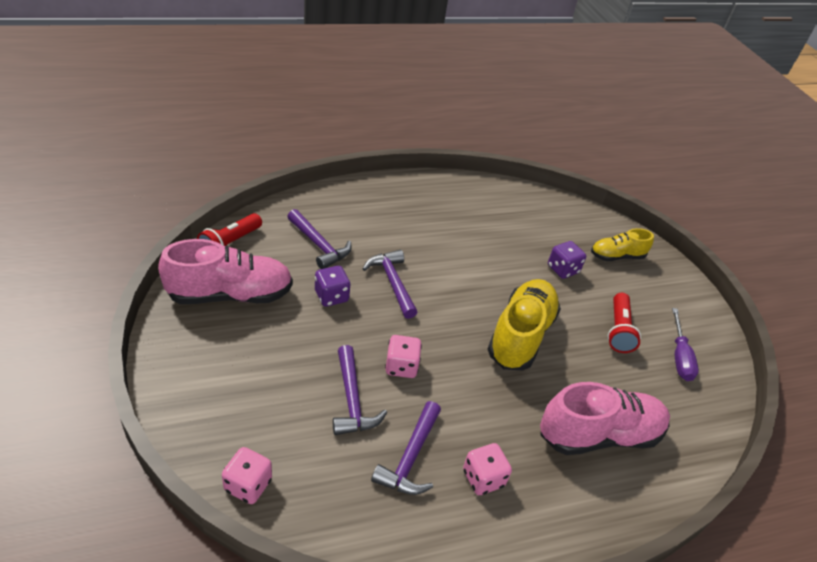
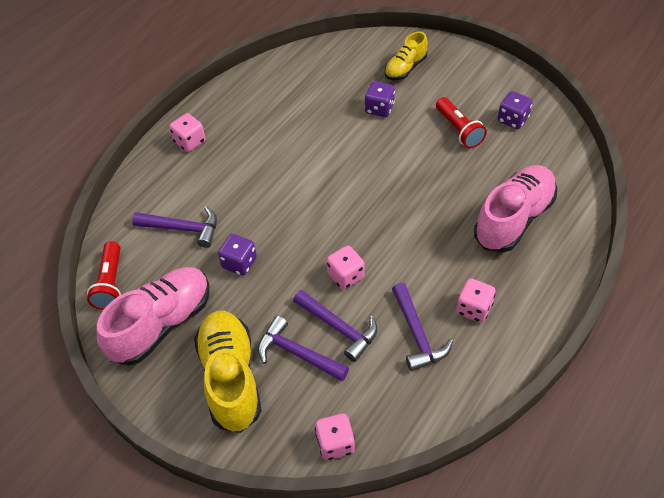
camera: 30 degrees left, 10 degrees up
(389, 195) = (190, 142): none -> pink dice
(392, 282) = (271, 216): purple hammer -> purple hammer (297, 353)
(520, 335) = (400, 186): yellow shoe -> yellow shoe (230, 378)
(679, 356) = (512, 119): purple screwdriver -> purple dice

